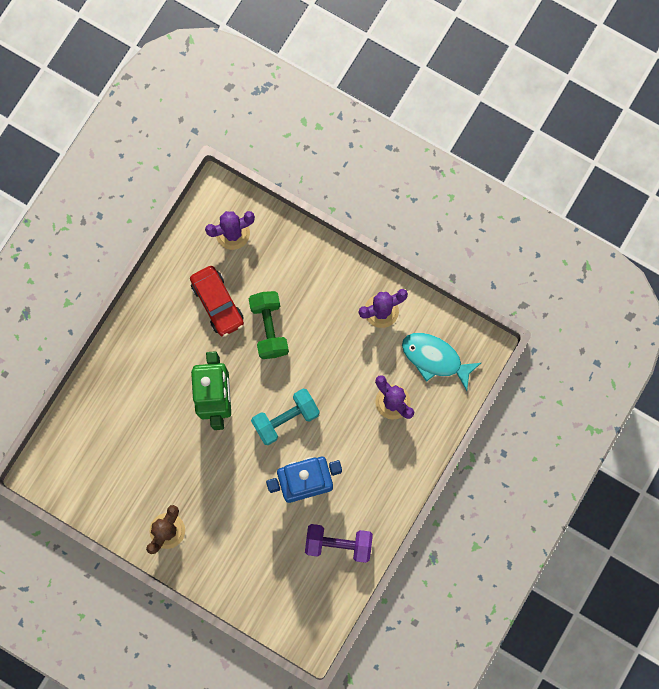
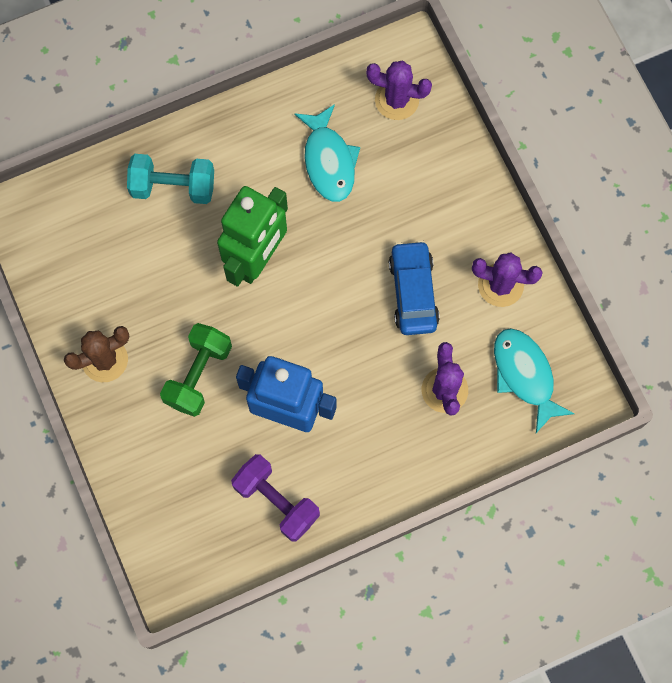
camera: 35 degrees right, 5 degrees down
(217, 303) = (329, 161): red car -> turquoise fish
(269, 328) = (365, 223): green dumbbell -> green dumbbell (198, 375)
(286, 419) = (315, 329): turquoise dumbbell -> turquoise dumbbell (173, 187)
(330, 353) = (413, 292): none -> blue car

